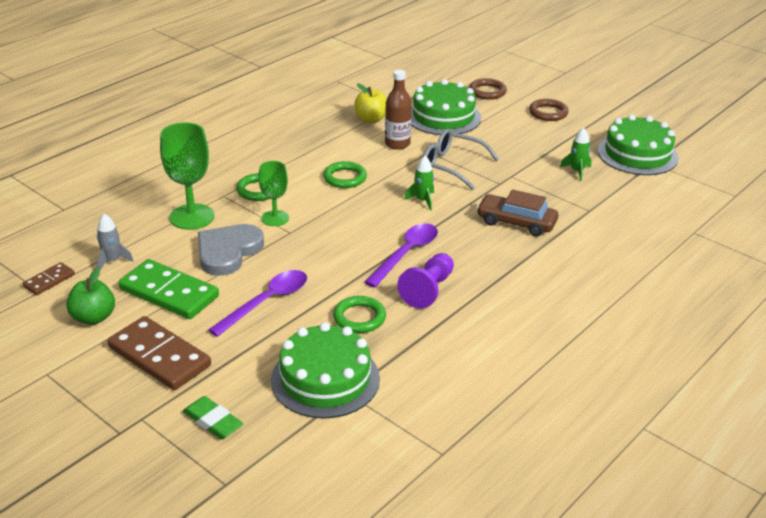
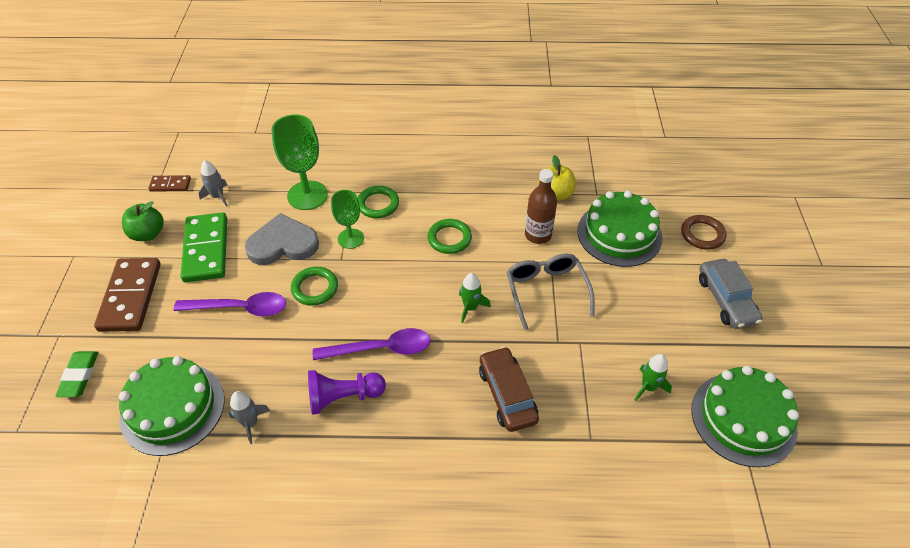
camera: 50 degrees right, 15 degrees up
(359, 318) = (267, 377): green ring -> green ring (315, 288)
(394, 344) = (250, 423): none -> grey rocket
(548, 113) = (726, 300): brown ring -> grey car

